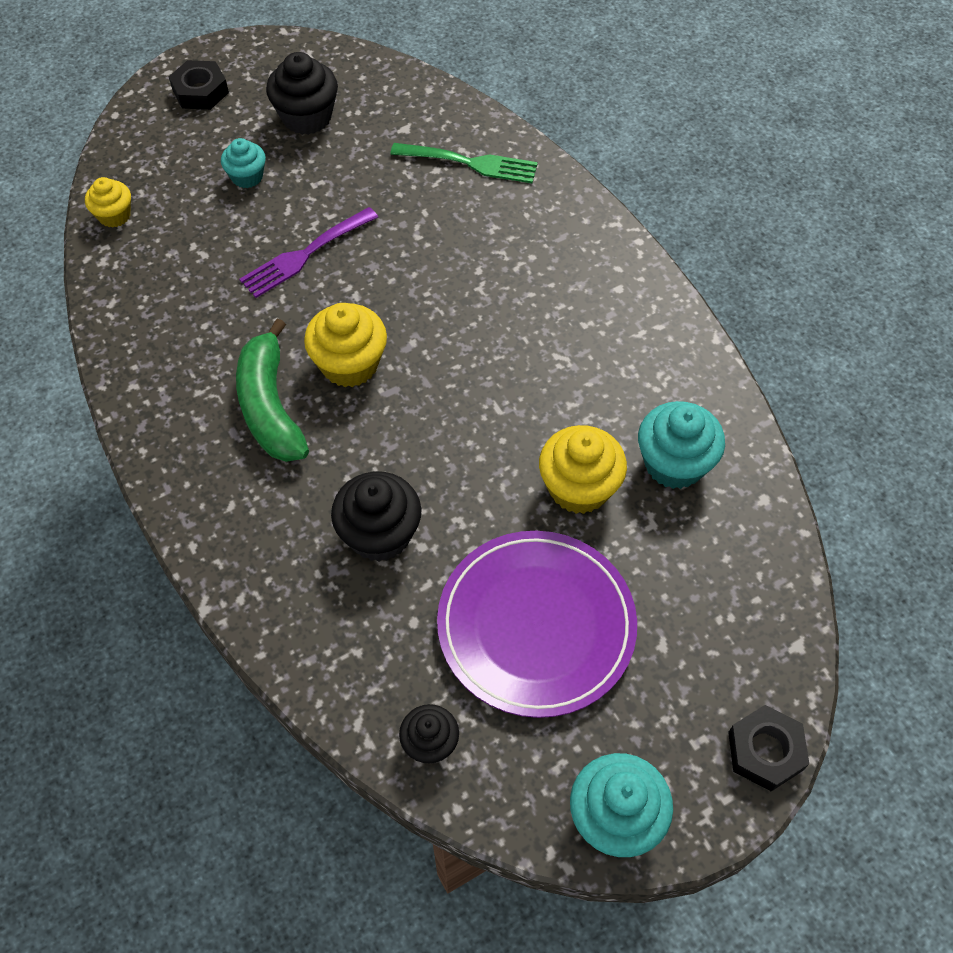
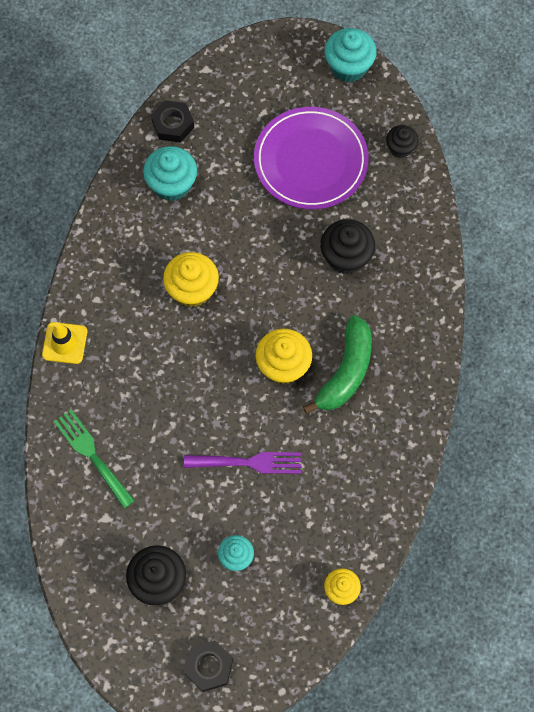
camera: 140 degrees left, 10 degrees up
(579, 487) = (229, 207): yellow cupcake -> yellow cupcake (192, 289)
(604, 230) = (64, 343): none -> yellow traffic cone
(765, 751) = (264, 44): black nut -> black nut (173, 124)

